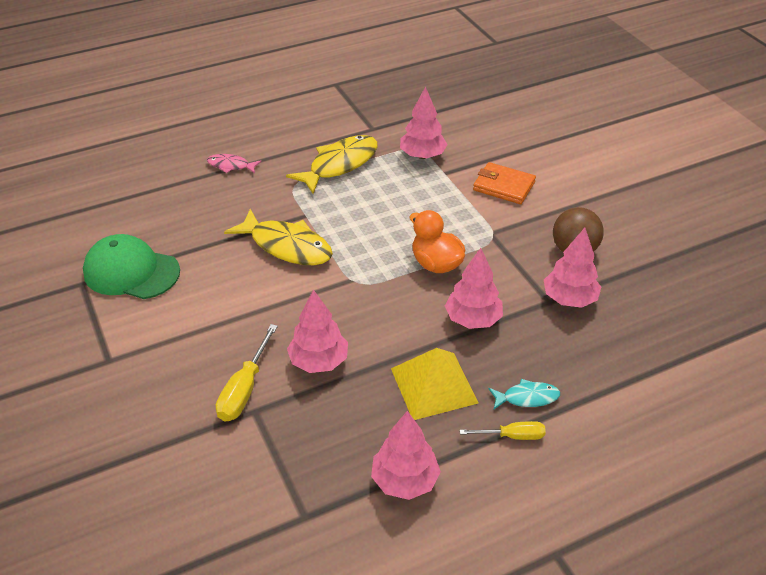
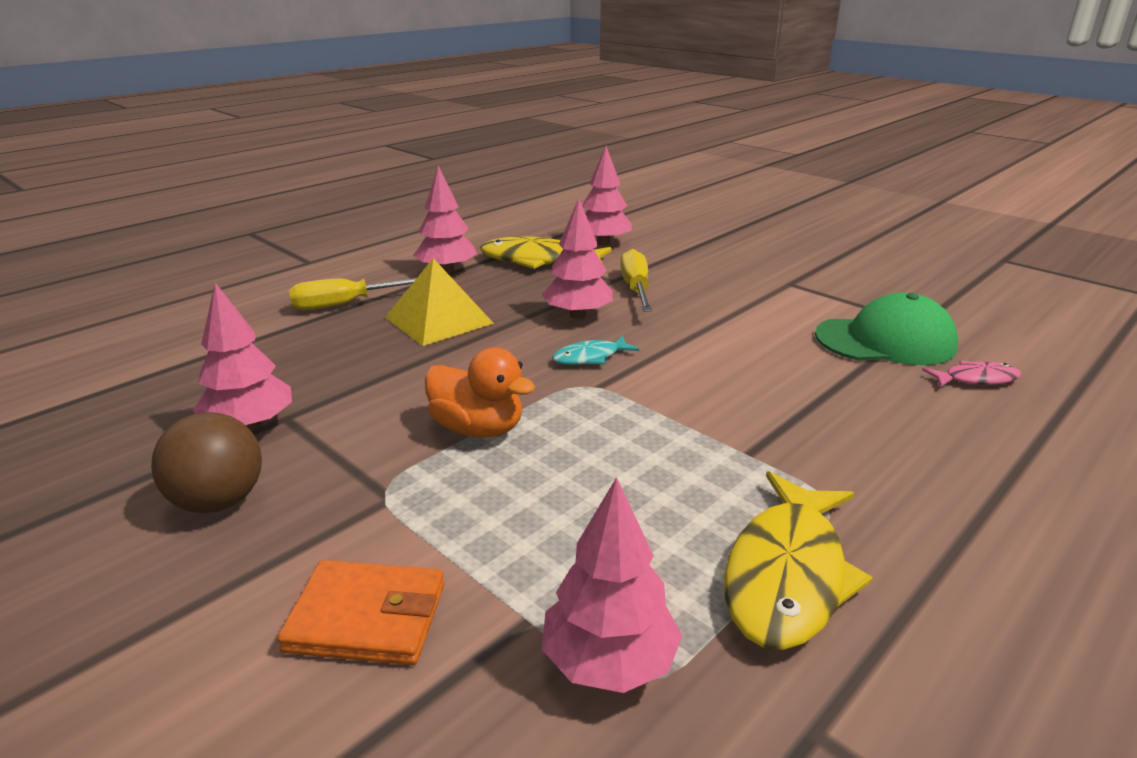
camera: 160 degrees right, 15 degrees down
(231, 166) = (994, 512): pink fish -> pink fish (976, 379)
(287, 246) = (727, 405): yellow fish -> yellow fish (538, 261)
(473, 319) = (403, 378): pink tree -> pink tree (603, 243)
(512, 436) = (345, 304): yellow screwdriver -> yellow screwdriver, size x1.55
(527, 397) = (328, 329): turquoise fish -> turquoise fish (590, 357)

